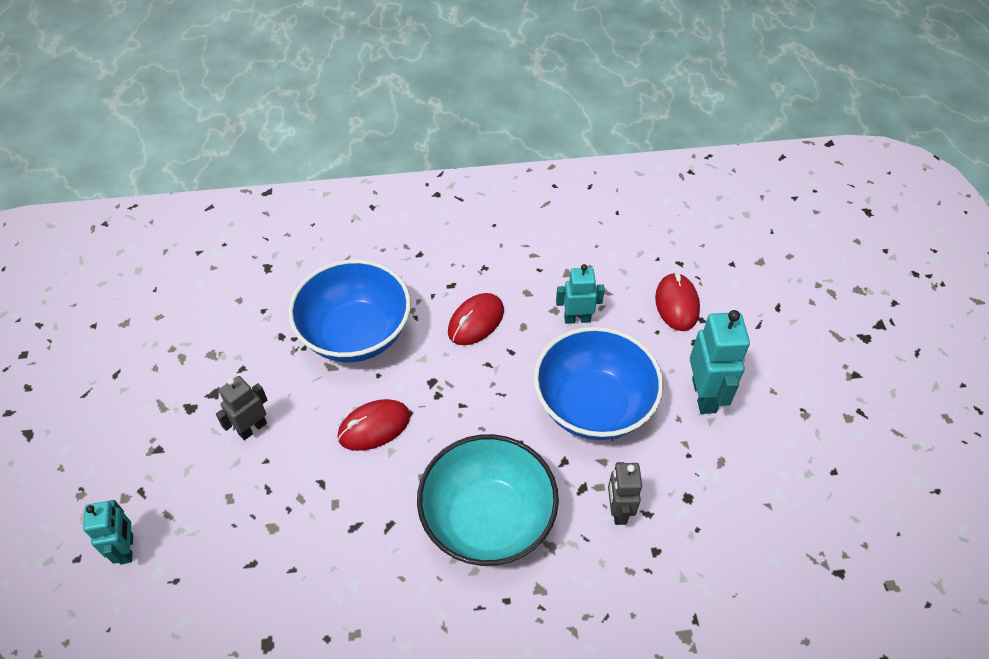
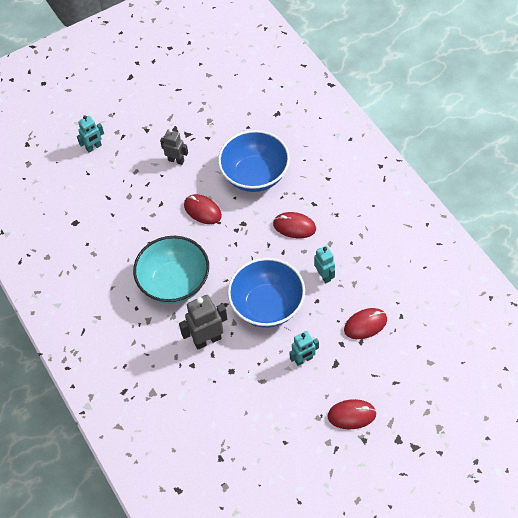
camera: 70 degrees right, 5 degrees up
(618, 511) = (207, 340): grey robot -> grey robot, size x1.56
(704, 395) = (303, 360): turquoise robot -> turquoise robot, size x0.64
(813, 373) = (351, 415): none -> red mouse

